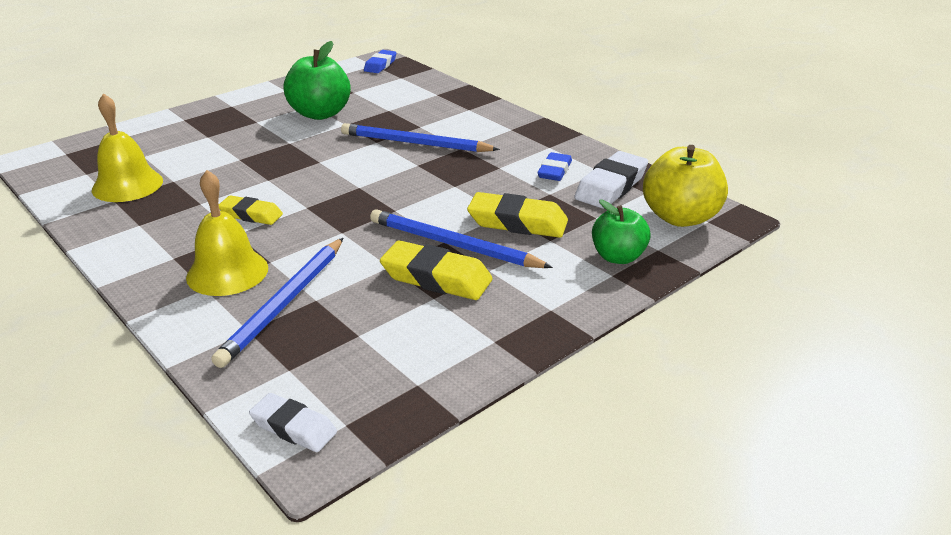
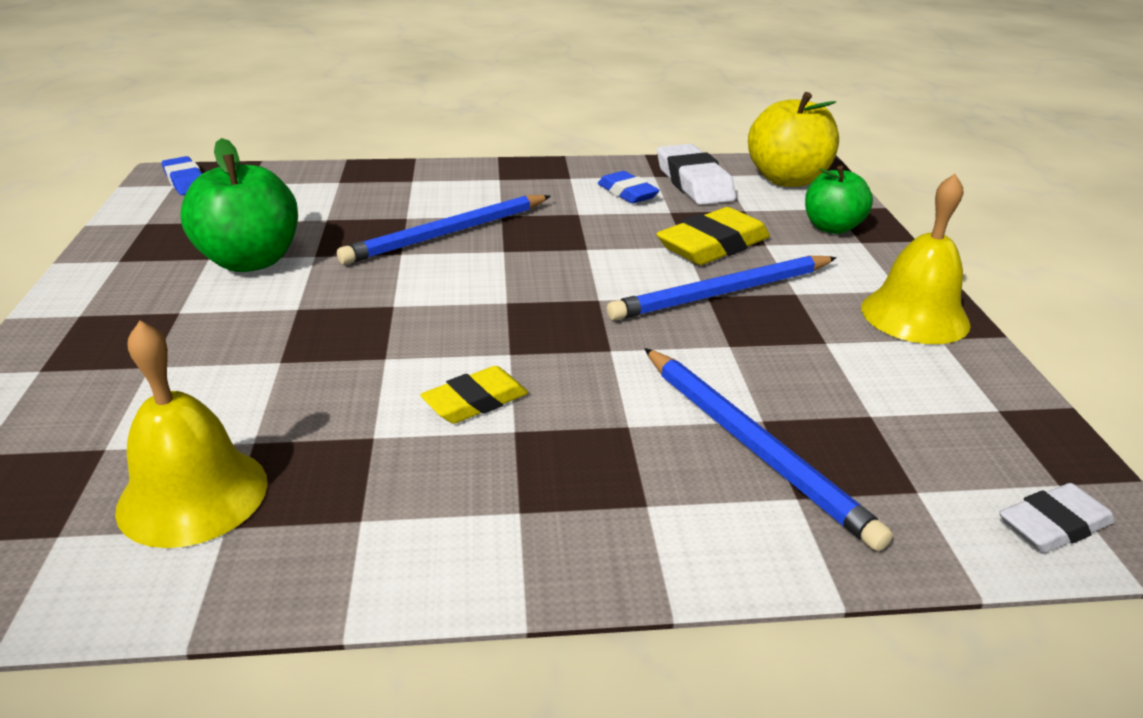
camera: 55 degrees left, 0 degrees up
(227, 272) = (622, 470): yellow bell -> yellow bell (914, 315)
(436, 278) = (786, 326): yellow eraser -> none

